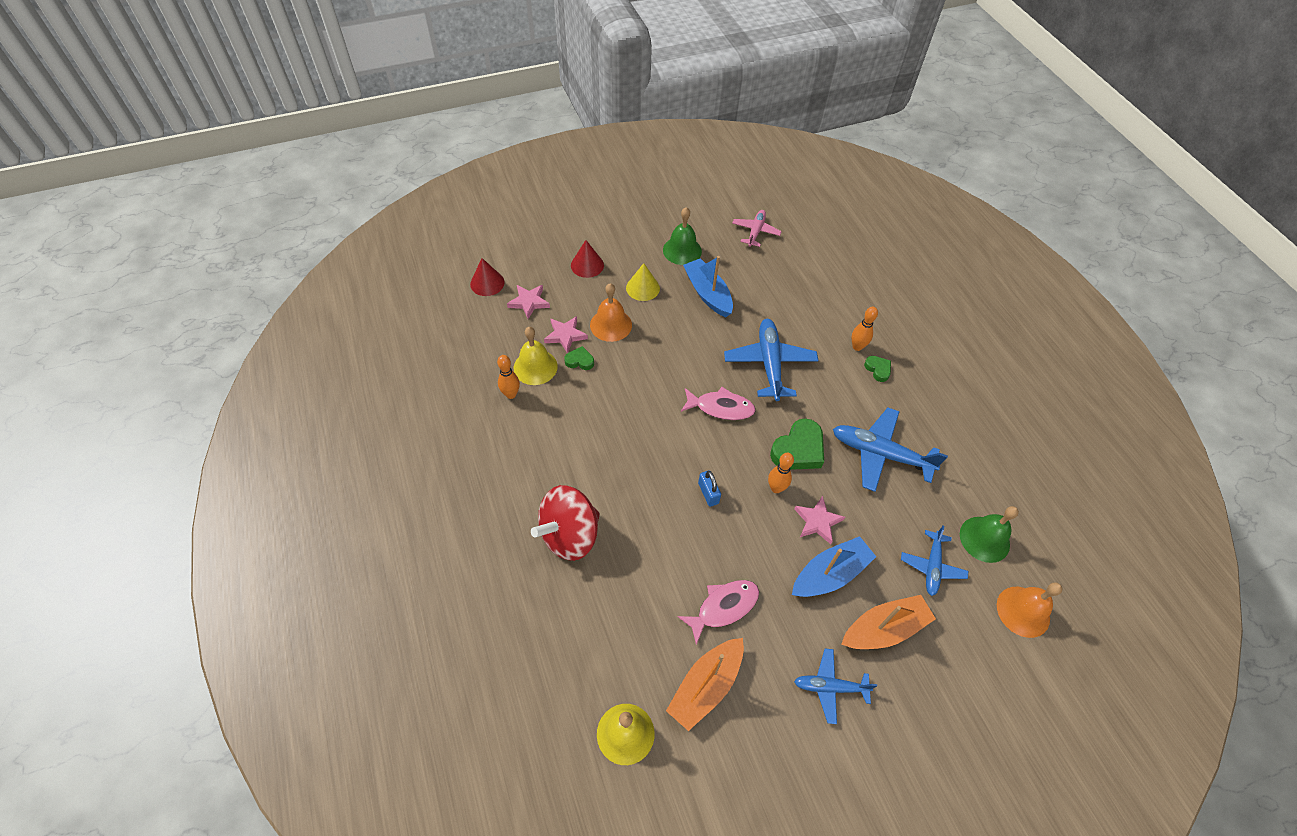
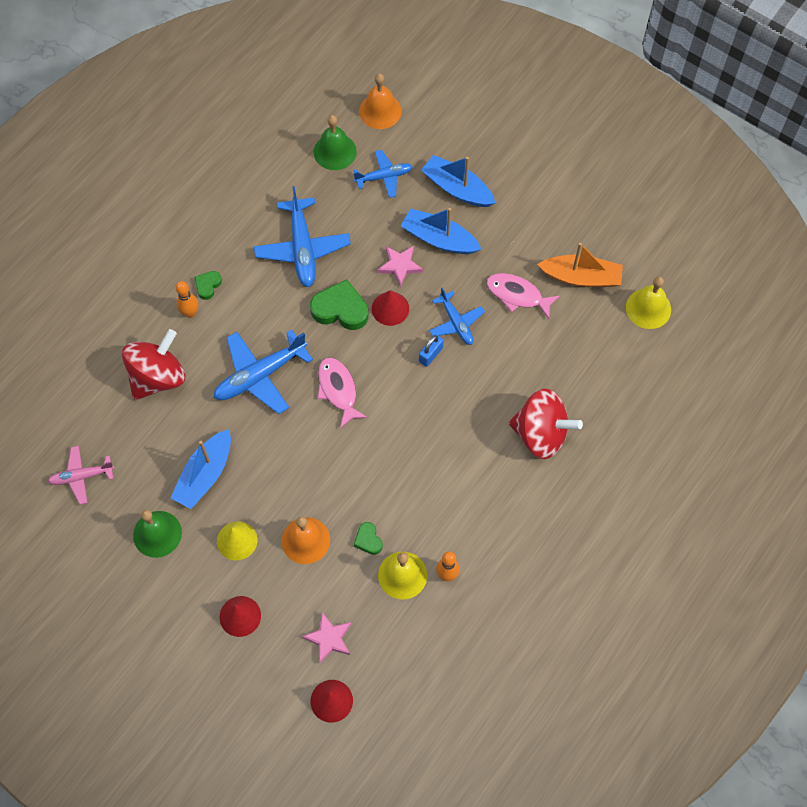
camera: 120 degrees left, 10 degrees up
(565, 335) = (347, 574): pink star -> none
(776, 488) = (390, 308): orange bowling pin -> red cone
(809, 303) = (158, 377): none -> red spinning top
(830, 687) = (524, 204): blue plane -> blue plane (456, 323)
(884, 629) = (457, 188): orange boat -> blue boat

